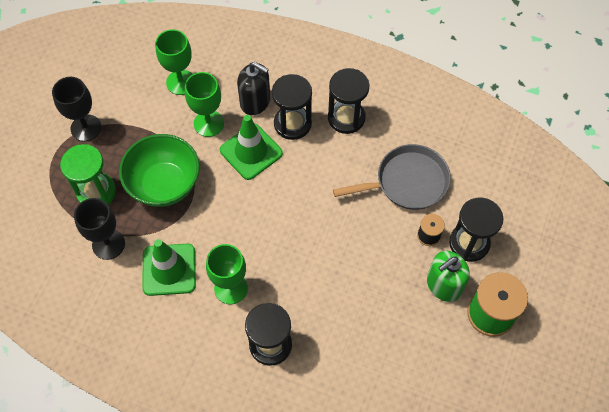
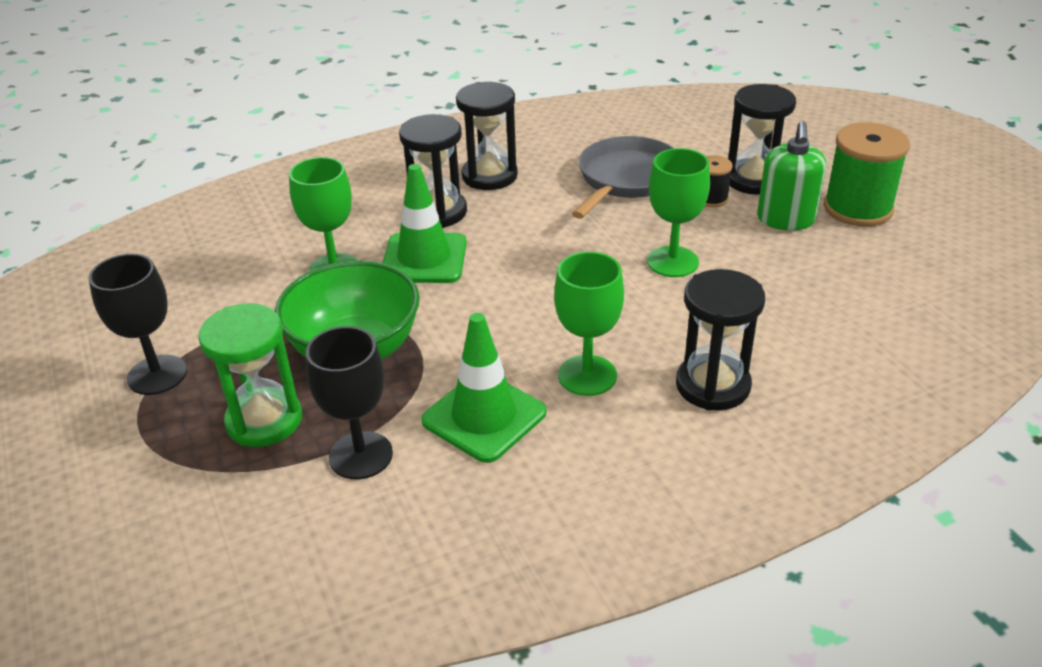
camera: 45 degrees left, 25 degrees down
(181, 82) = (244, 260): green goblet -> green goblet (672, 262)
(255, 102) = (366, 222): black soap dispenser -> none

